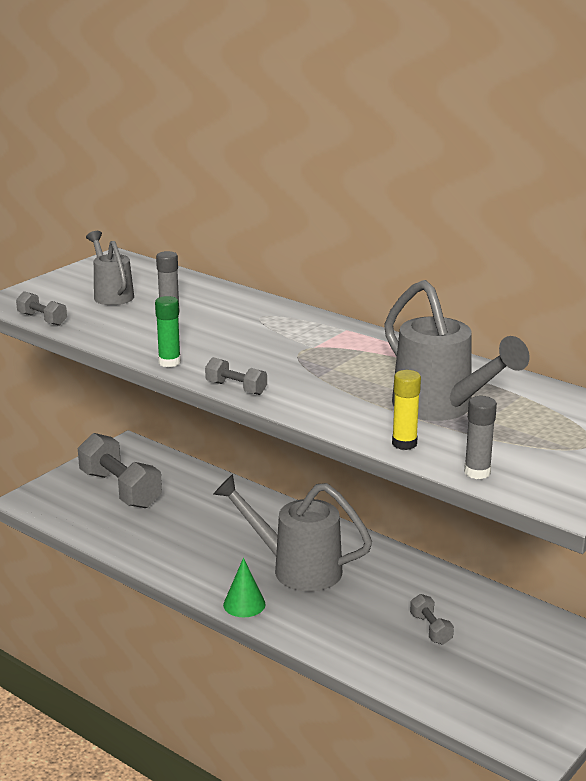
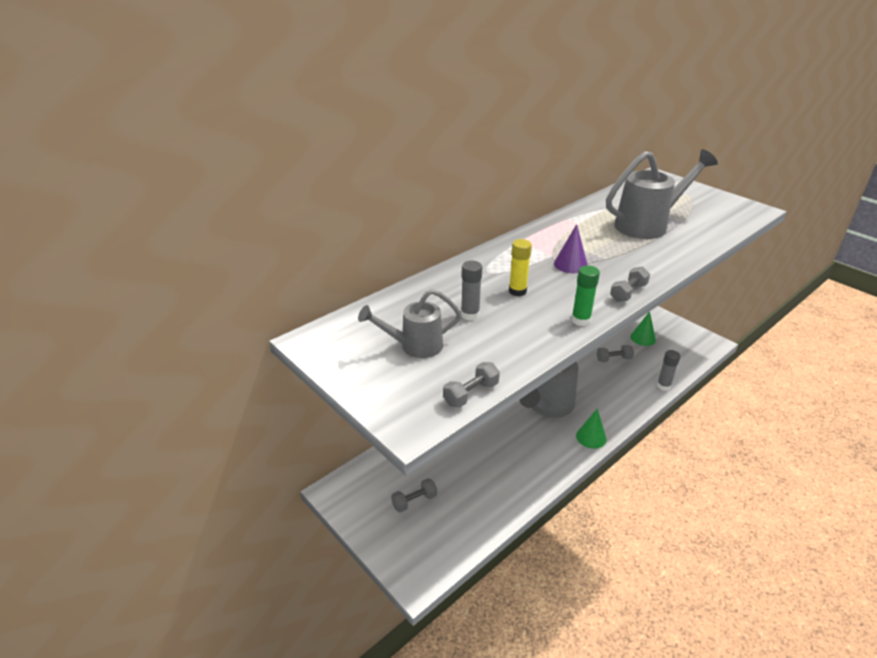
camera: 80 degrees left, 10 degrees up
(120, 489) = (414, 501): grey dumbbell -> grey dumbbell, size x0.47
(296, 357) = (570, 264): none -> purple cone
(404, 444) = (701, 241): yellow glue stick -> yellow glue stick (517, 291)
(477, 472) = (730, 226): grey glue stick -> grey glue stick (663, 386)
(508, 663) = (643, 338): none -> green cone

